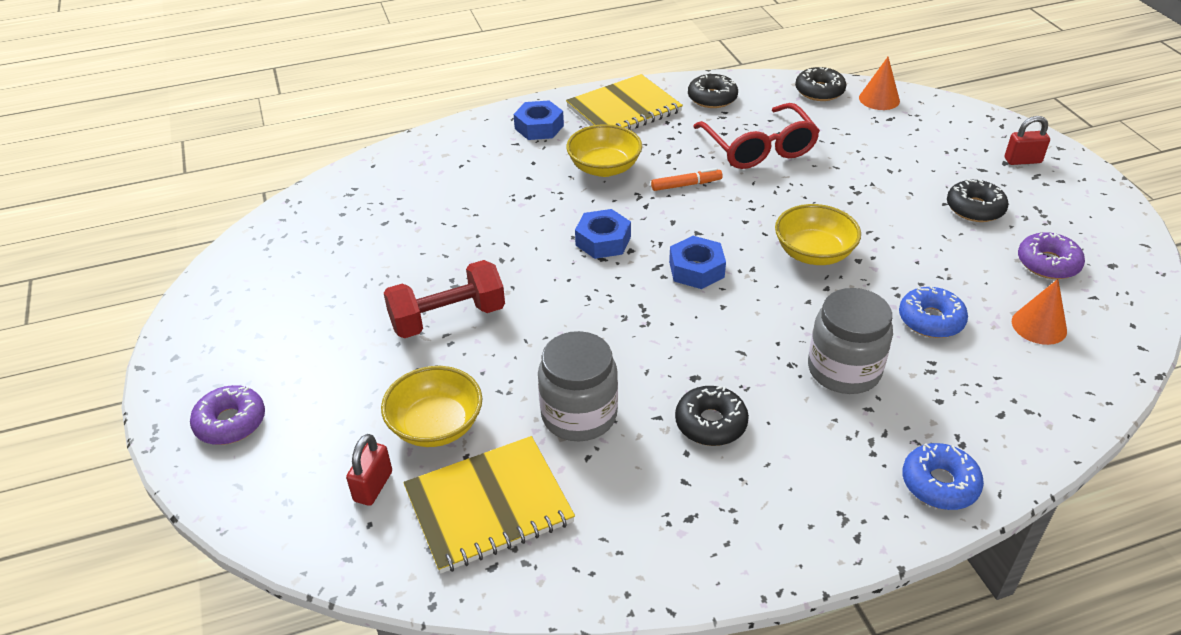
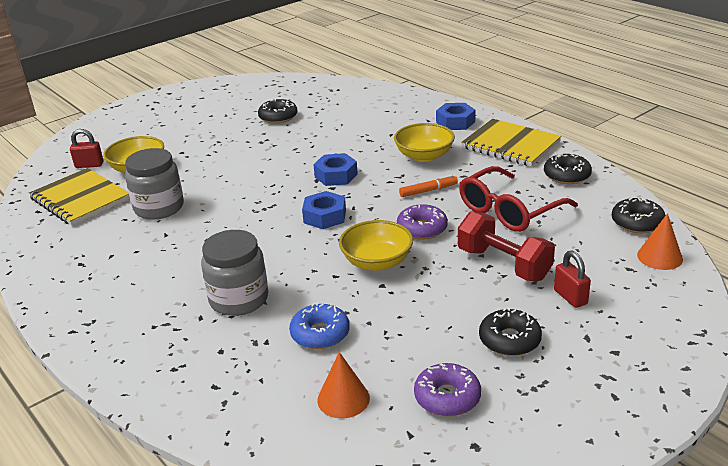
camera: 70 degrees right, 10 degrees down
(230, 422) = (126, 119): purple donut -> purple donut (422, 229)
(448, 318) = (229, 148): red dumbbell -> red dumbbell (503, 264)
(686, 185) = (428, 191): orange marker -> orange marker turned 75 degrees counterclockwise
(710, 423) = (165, 254): black donut -> black donut (278, 117)
(939, 484) = (128, 361): blue donut -> none
(1022, 160) = (630, 364): red padlock -> red padlock (570, 297)

